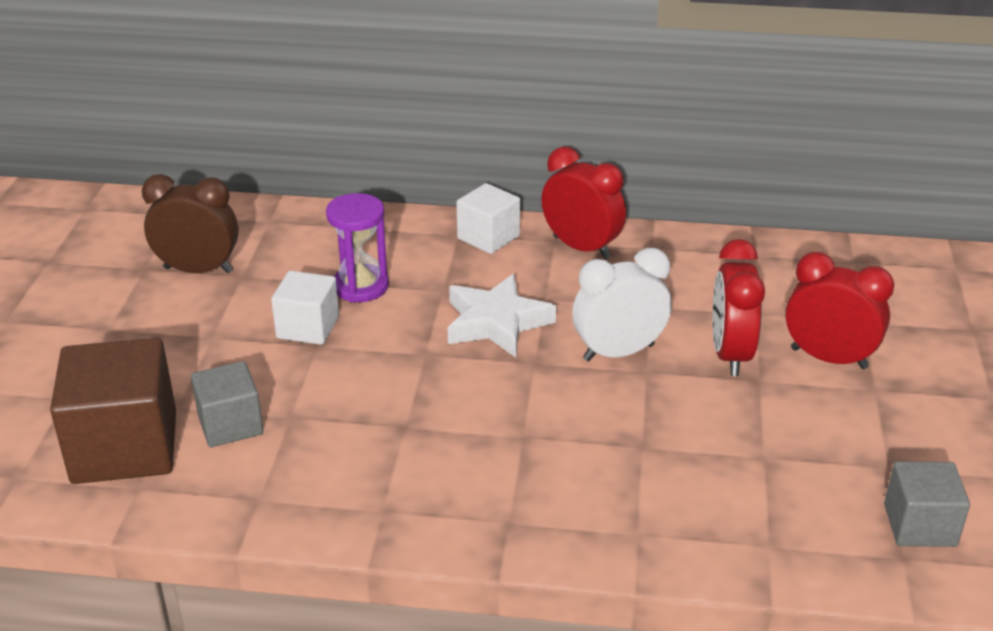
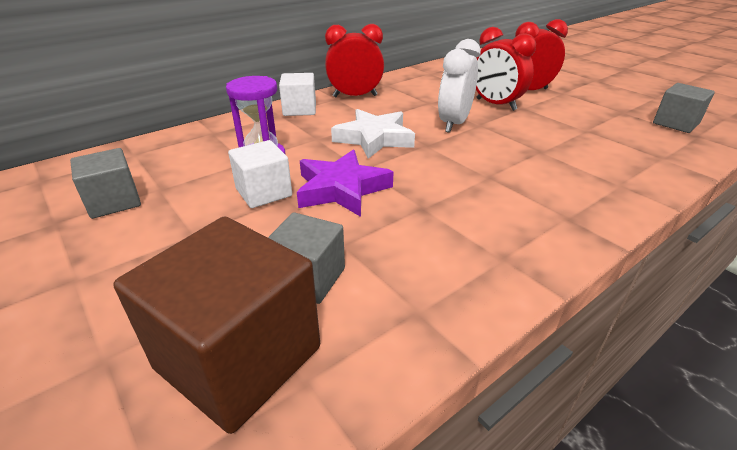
camera: 45 degrees left, 0 degrees up
(198, 270) = (114, 202): brown clock -> grey cube
(371, 363) = (341, 189): none -> purple star

